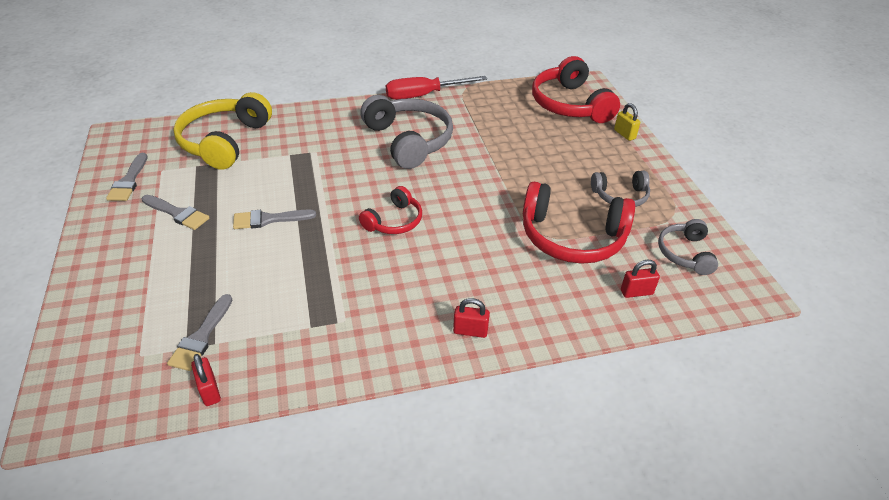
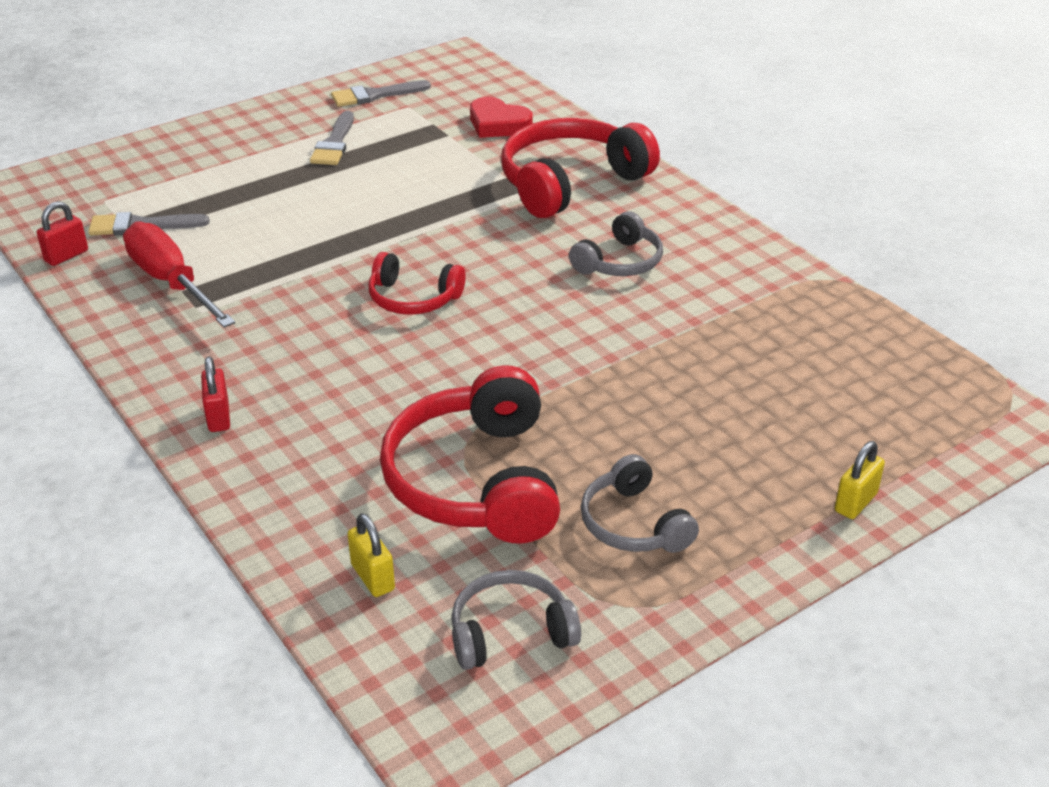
camera: 70 degrees right, 5 degrees down
(224, 141) = (498, 124): yellow headphones -> red heart
(268, 219) = (358, 204): grey brush -> none
(409, 140) = (619, 262): grey headphones -> grey headphones, size x0.55
(424, 95) = (765, 244): red screwdriver -> red screwdriver (171, 282)
(570, 104) = (899, 411): red headphones -> red headphones (570, 183)
(636, 292) = (373, 577): red padlock -> yellow padlock

